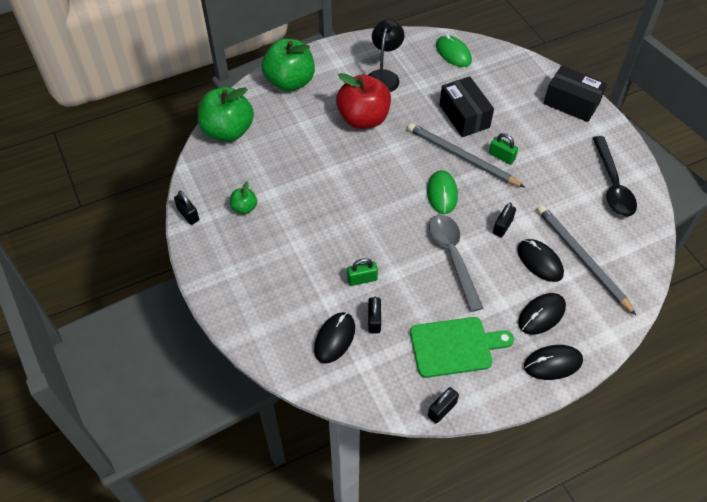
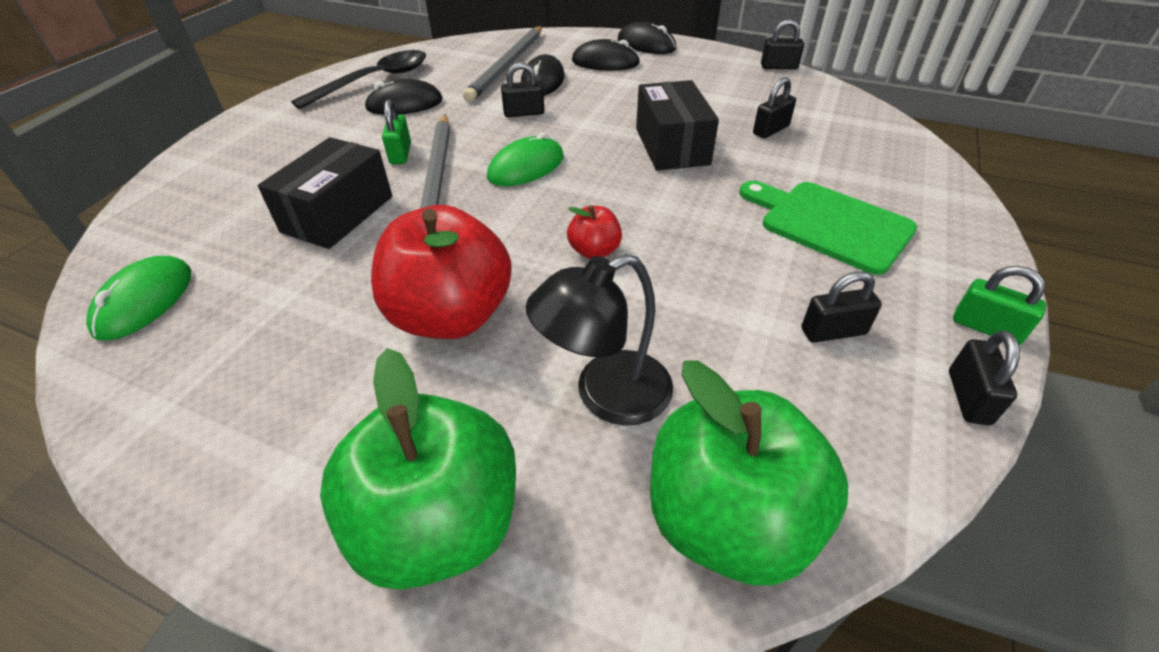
camera: 130 degrees left, 10 degrees down
(244, 208) = (833, 331): green apple -> black padlock
(334, 338) = (835, 141): black mouse -> black mouse (404, 104)
(355, 176) = (594, 251): none -> red apple
(362, 279) = (741, 160): green padlock -> green padlock (986, 328)
(384, 76) = (290, 358): black lamp -> black lamp (606, 395)
(453, 257) = (613, 123): grey spoon -> none
(455, 346) = (712, 83): green cutting board -> green cutting board (829, 224)
(571, 103) = (229, 145): black box -> black box (672, 146)

